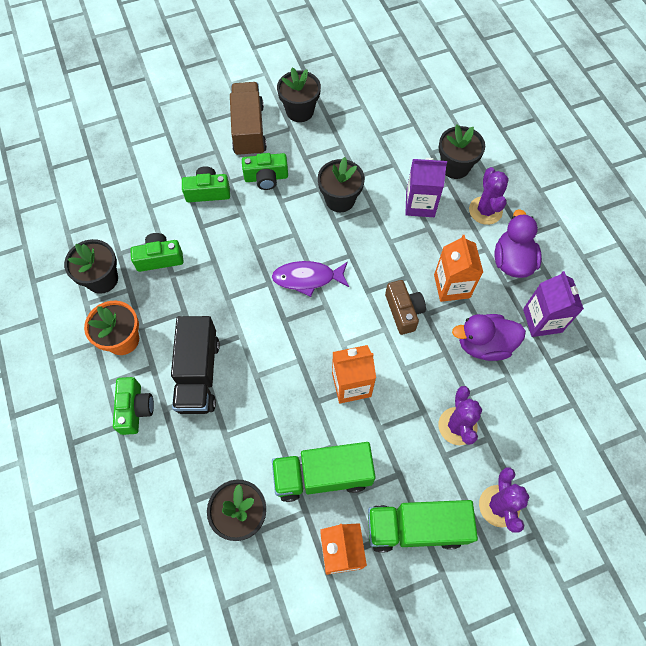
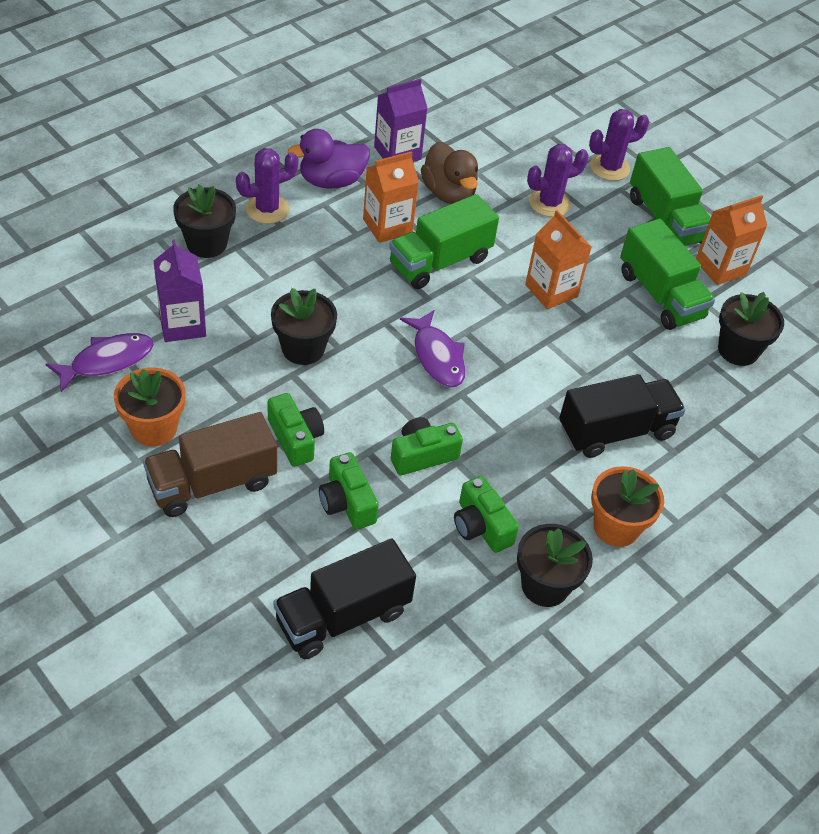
camera: 115 degrees left, 15 degrees down
(134, 170) = (342, 616): none -> black truck
(135, 409) = (691, 481): green camera -> green camera (422, 455)
(299, 111) = (154, 428): black flower pot -> orange flower pot
(359, 98) = (107, 361): none -> purple fish
(403, 311) = (440, 262): brown camera -> green truck
(420, 204) = (280, 268): purple carton -> purple carton (182, 324)
(484, 345) = (448, 193): purple duck -> brown duck

